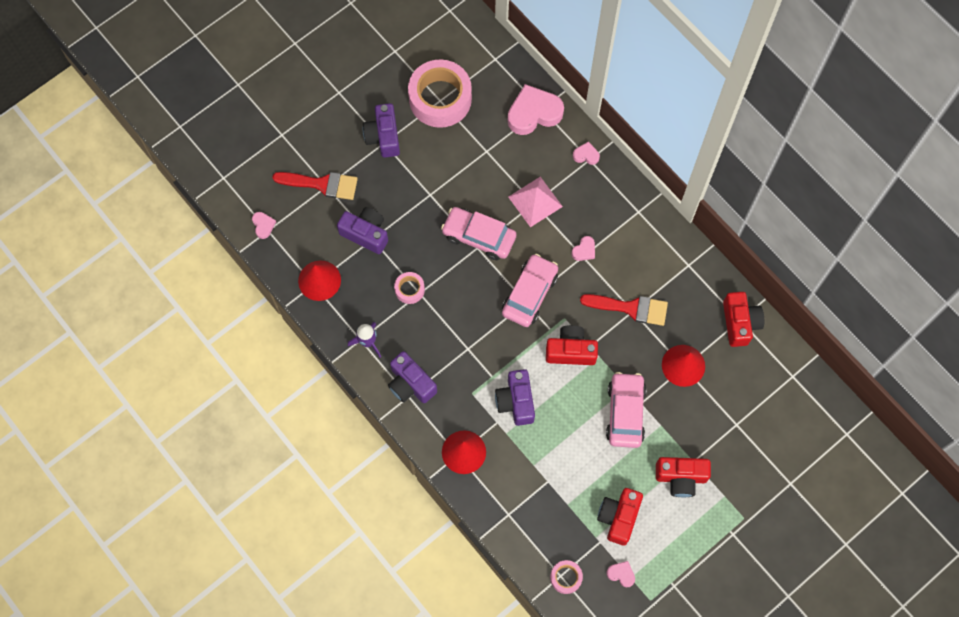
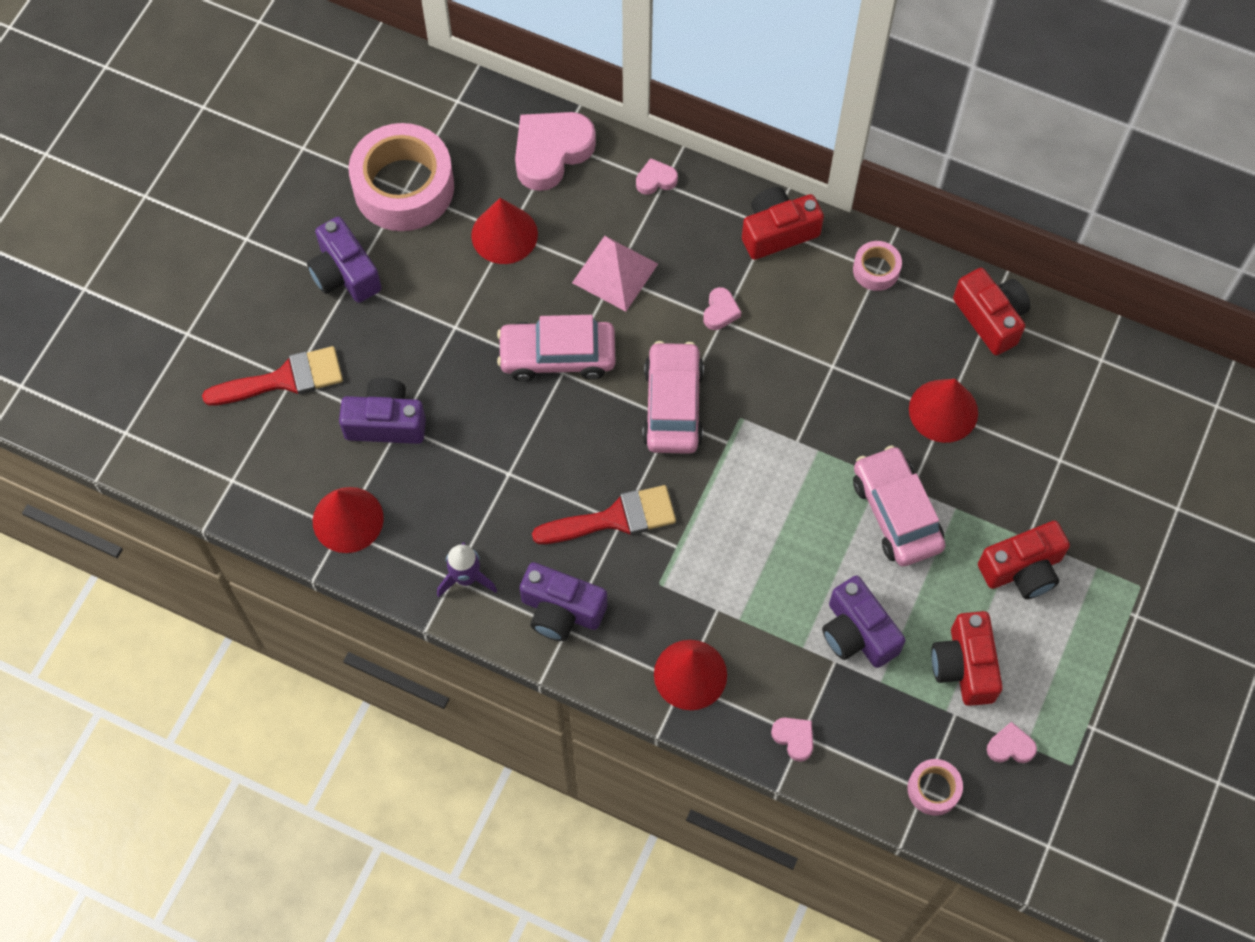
camera: 25 degrees left, 5 degrees down
(263, 225) = (222, 476): pink heart -> pink heart (794, 738)
(409, 289) = (492, 474): pink tape -> pink tape (876, 270)
(483, 151) = (504, 234): none -> red cone
(516, 401) = (730, 567): purple camera -> purple camera (857, 633)
(570, 351) = (773, 460): red camera -> red camera (777, 232)
(630, 308) = (828, 363): red brush -> red brush (615, 518)

